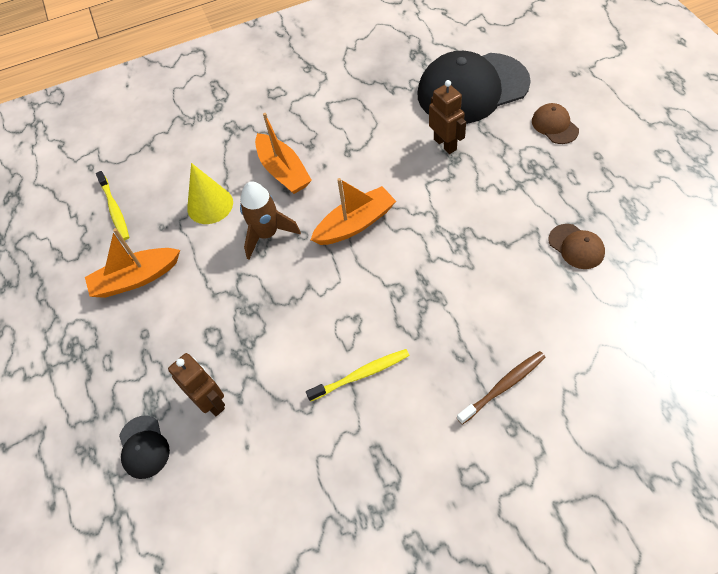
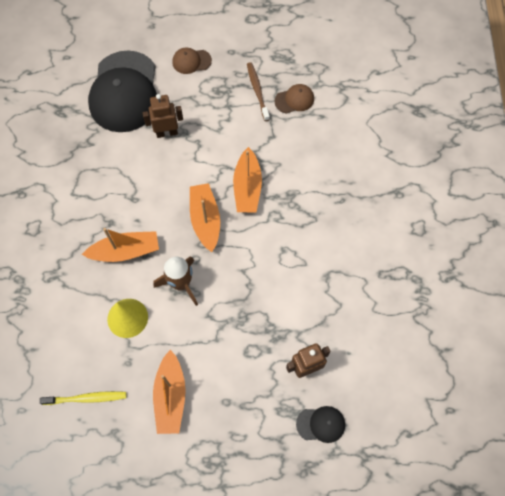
camera: 75 degrees left, 10 degrees up
(361, 374) = (328, 262): yellow toothbrush -> none
(419, 247) = (247, 187): none -> orange boat
(503, 386) = (371, 185): brown toothbrush -> brown toothbrush (257, 90)

